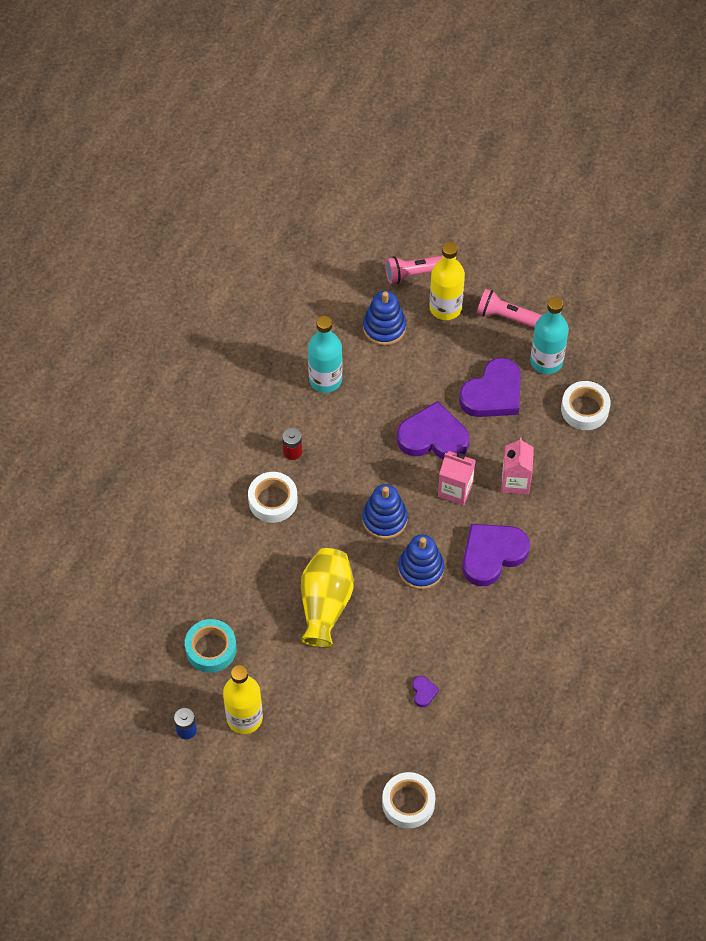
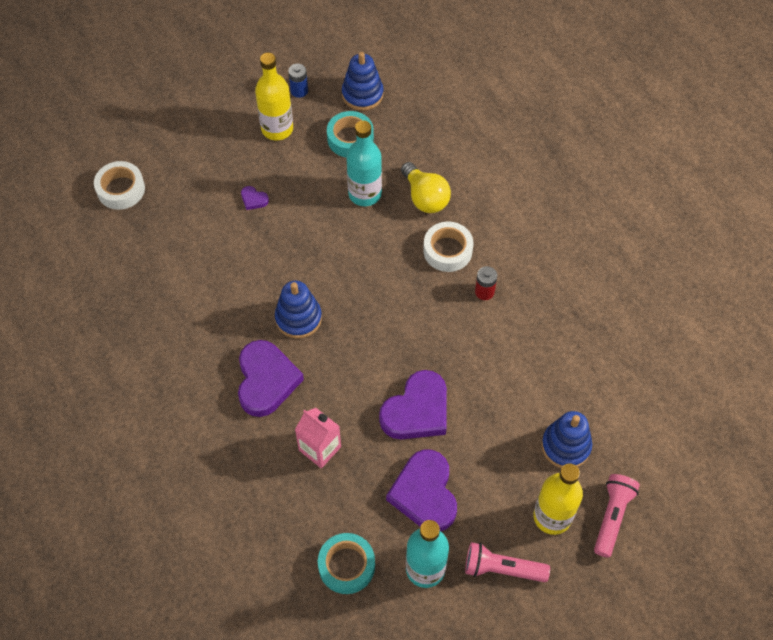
camera: 125 degrees right, 0 degrees up
(231, 549) = (425, 197): none -> yellow light bulb
(325, 379) = (541, 361): turquoise bottle -> turquoise bottle (365, 194)
(325, 604) = (324, 232): yellow vase -> none
(384, 519) = (366, 320): blue stacking toy -> blue stacking toy (362, 94)
(423, 692) = (194, 253): purple heart -> purple heart (254, 199)
(455, 490) = (350, 393): pink carton -> none
(507, 317) = (502, 568): pink flashlight -> pink flashlight turned 135 degrees counterclockwise
(584, 409) = (346, 566): white tape -> turquoise tape

